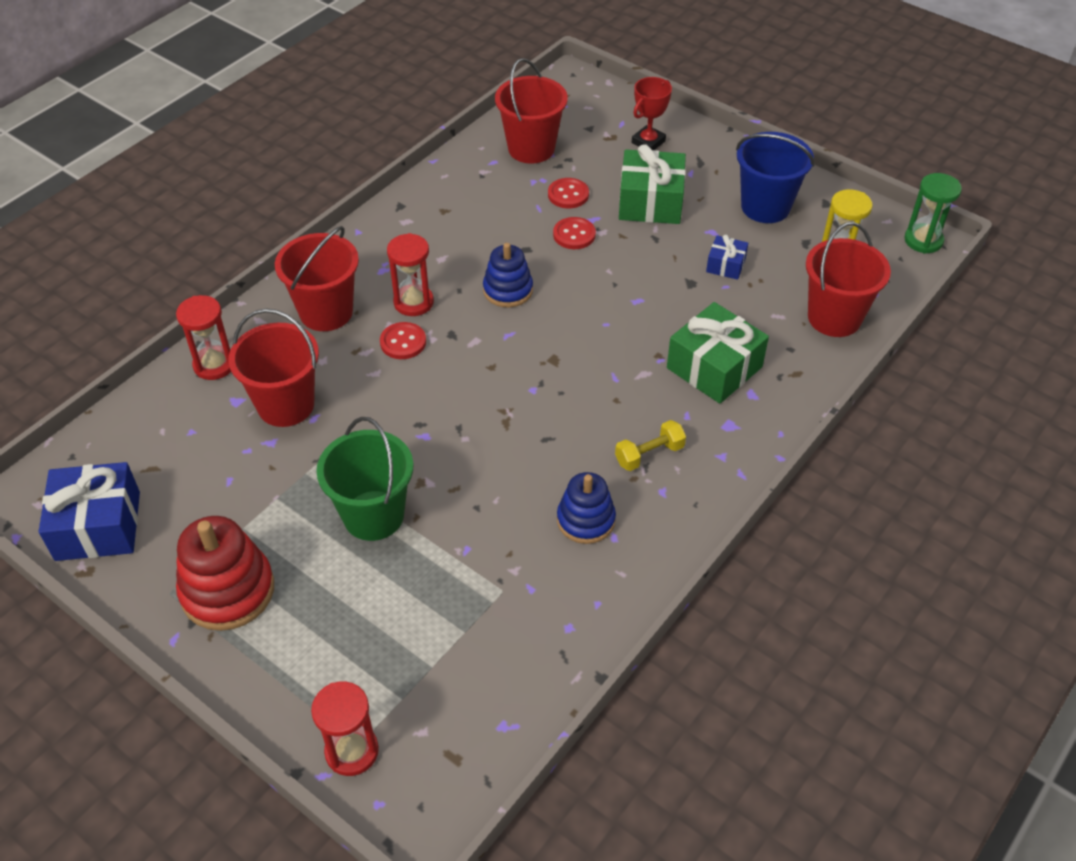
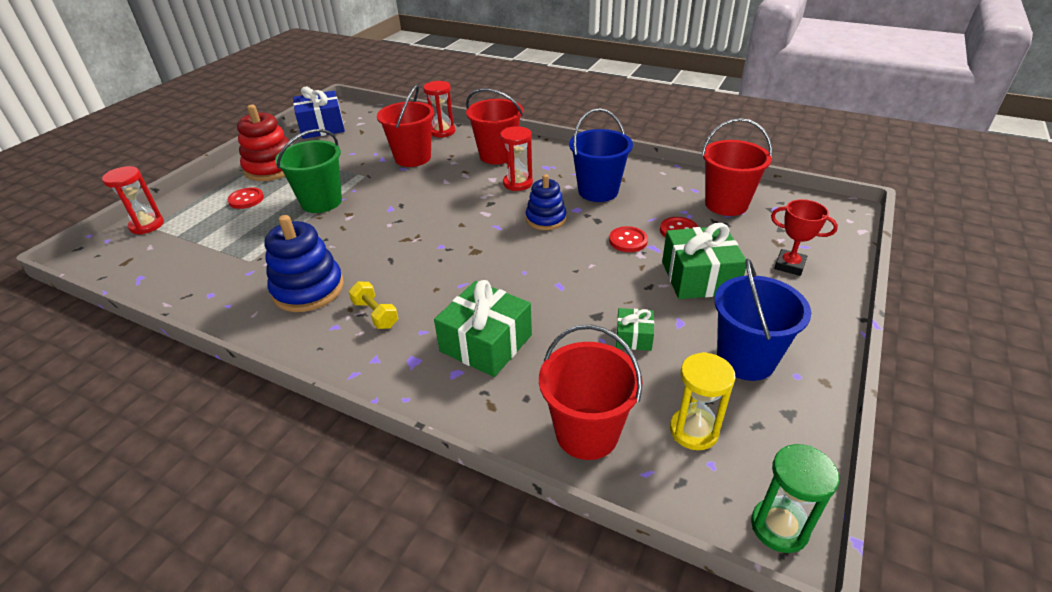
camera: 80 degrees right, 10 degrees down
(403, 342) = (477, 186): red button -> red button (246, 199)
(463, 236) = (598, 191): none -> blue bucket
(586, 520) = (308, 289): blue stacking toy -> blue stacking toy, size x1.53
(725, 265) = (633, 337): blue gift -> green gift

